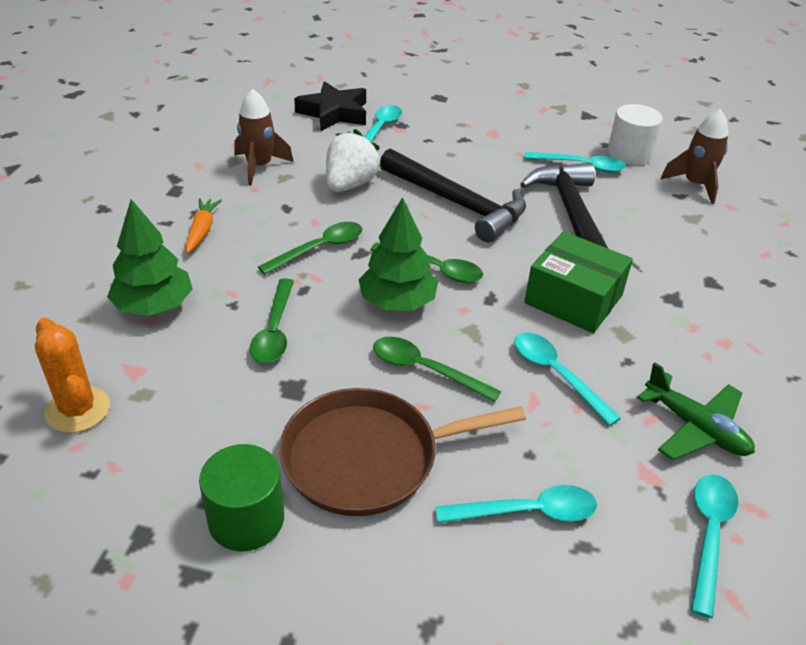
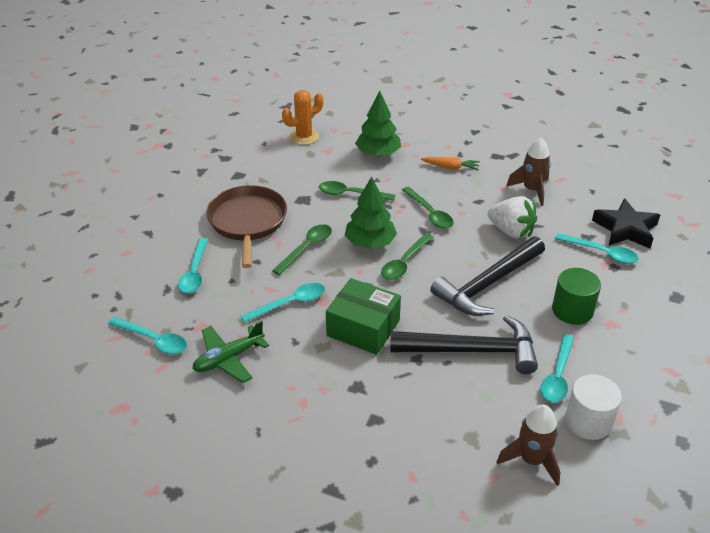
camera: 100 degrees right, 0 degrees up
(246, 519) = (223, 184): green cylinder -> green cylinder (572, 310)
(573, 299) = (363, 328): green box -> green box turned 75 degrees clockwise

